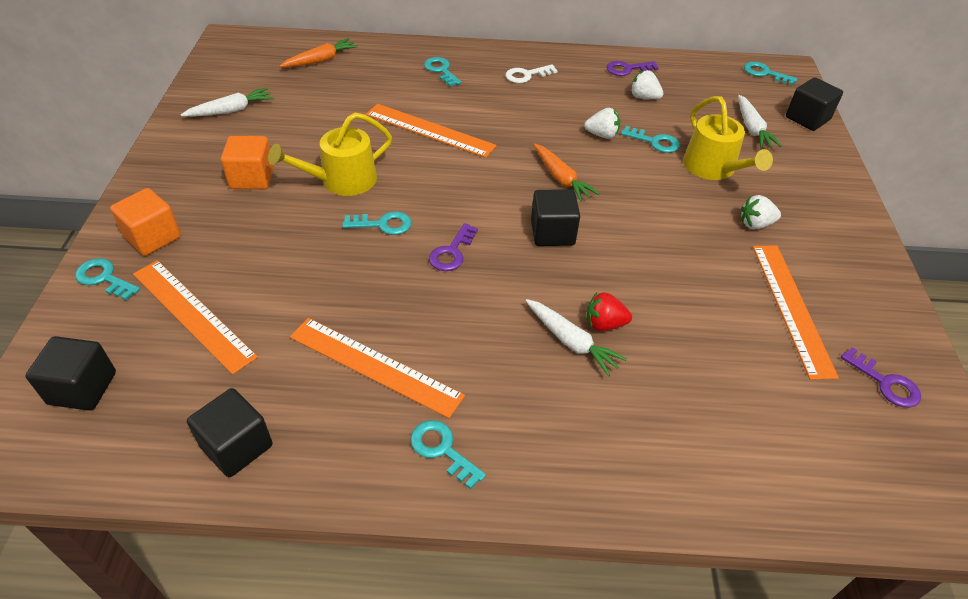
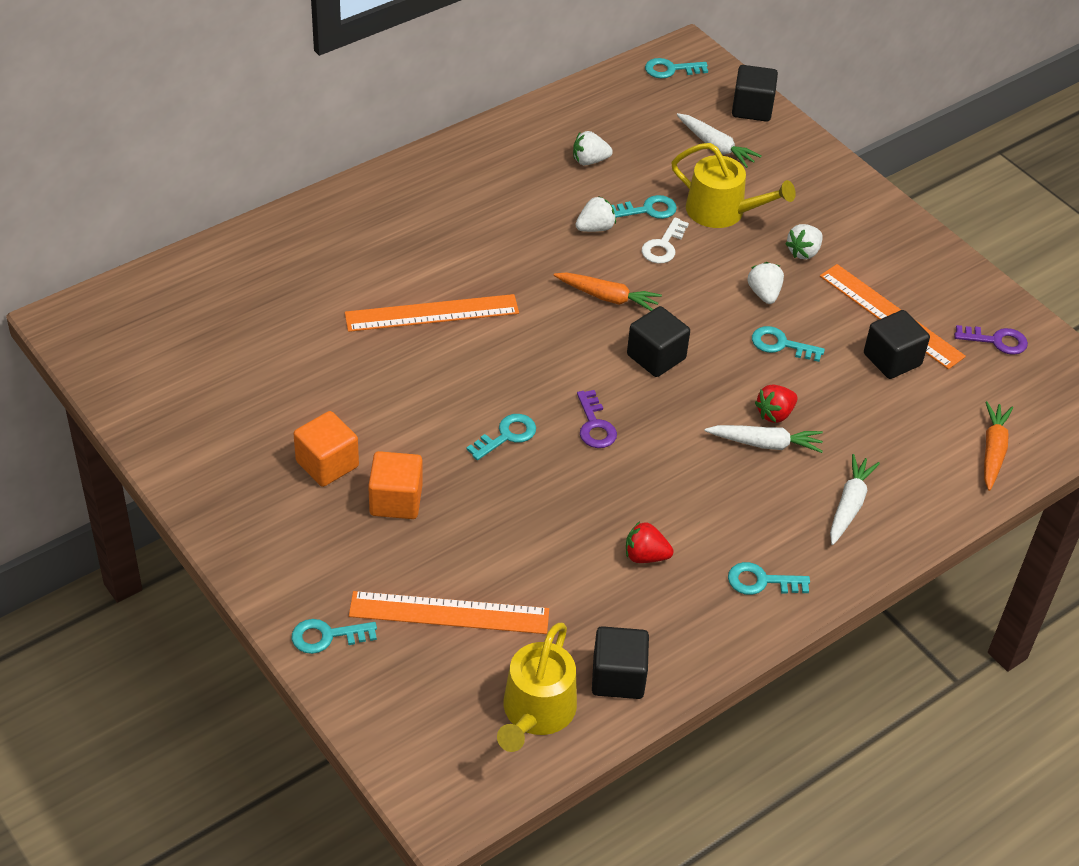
camera: 40 degrees left, 0 degrees up
(82, 388) = (443, 722): black cube -> black cube (892, 359)
(153, 237) = (316, 575): orange cube -> orange cube (396, 500)
(231, 110) = (200, 406): white carrot -> white carrot (849, 505)
(321, 60) = (213, 291): orange carrot -> orange carrot (993, 451)
(342, 180) = (416, 415): yellow watering can -> yellow watering can (536, 712)
(375, 366) = (645, 556): orange ruler -> red strawberry
(441, 70) = (359, 234): turquoise key -> turquoise key (781, 344)
(526, 75) = (451, 193): white key -> white key (663, 246)
(627, 69) = (540, 132): purple key -> none
(689, 235) = (764, 294): none -> white strawberry

